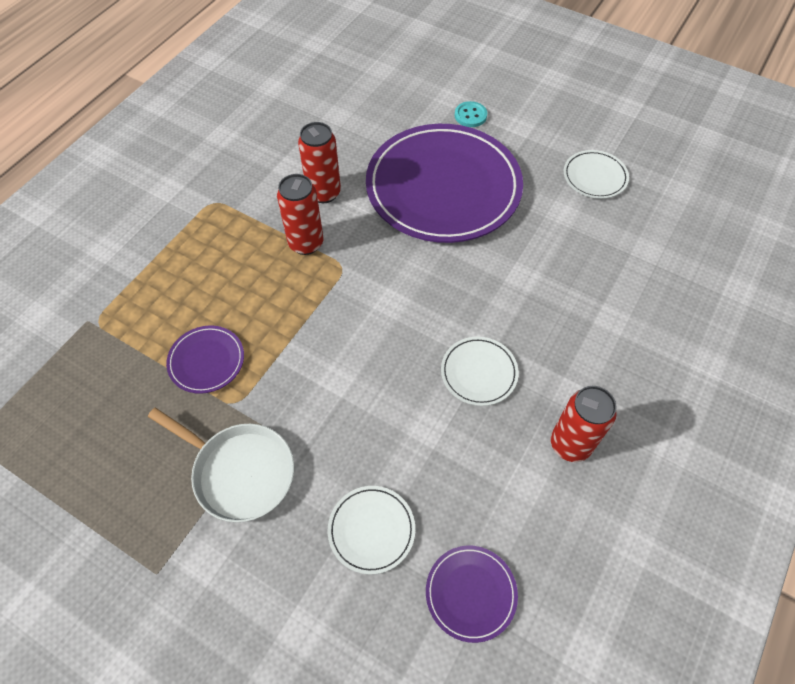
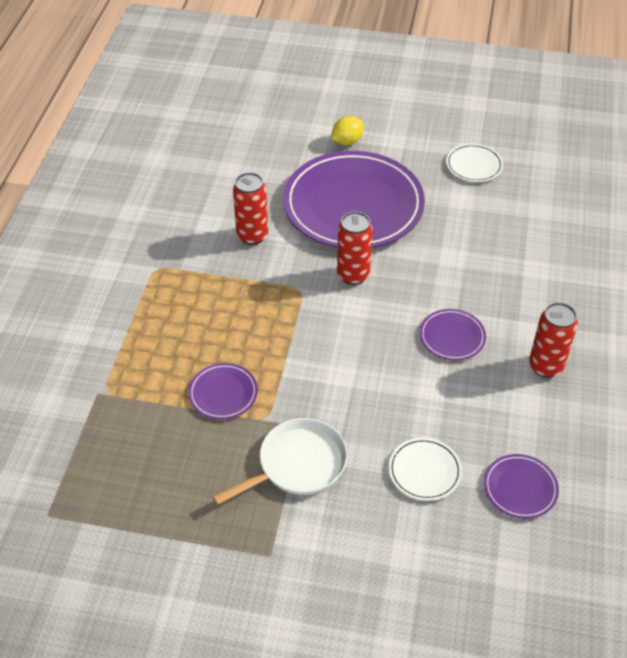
camera: 20 degrees left, 10 degrees down
(239, 472) = (297, 464): white pan -> white pan turned 45 degrees counterclockwise
(306, 243) = (258, 280): red can -> red can (353, 275)
(470, 115) = (347, 141): turquoise button -> yellow lemon
(479, 372) = (452, 337): white plate -> purple plate

